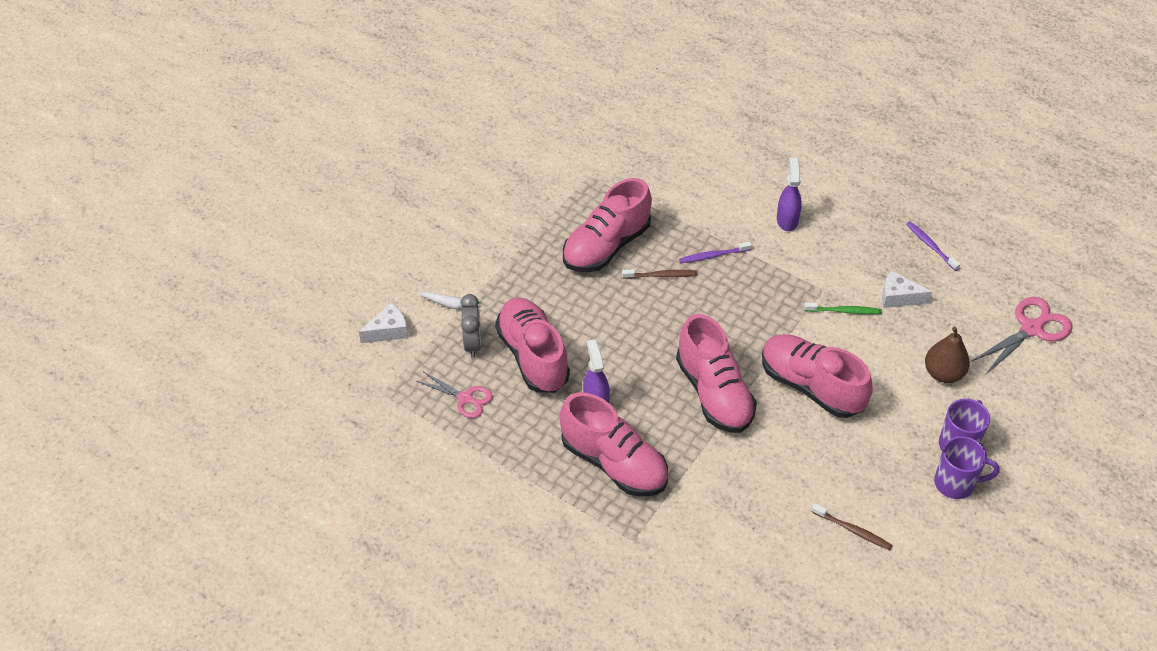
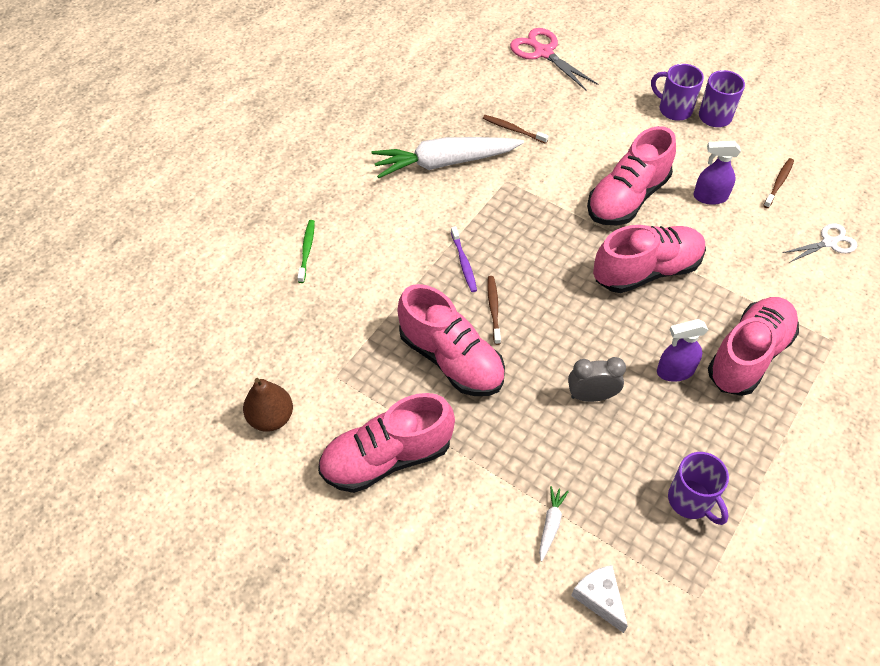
camera: 90 degrees left, 5 degrees up
(465, 398) = (691, 501): pink scissors -> purple mug
(473, 343) = (609, 496): grey clock -> grey clock (591, 396)
(533, 356) = (620, 432): pink shoe -> pink shoe (387, 458)
(766, 563) = (829, 242): none -> white scissors
(787, 220) = (413, 200): purple spray bottle -> purple spray bottle (710, 197)
(841, 243) = (445, 163): none -> white carrot
(844, 311) = (533, 167): green toothbrush -> green toothbrush (307, 250)
(898, 297) = (513, 129): white cheese -> brown toothbrush
(930, 245) = (448, 102): purple toothbrush -> none
(943, 373) = (599, 110): brown pear -> brown pear (271, 418)

